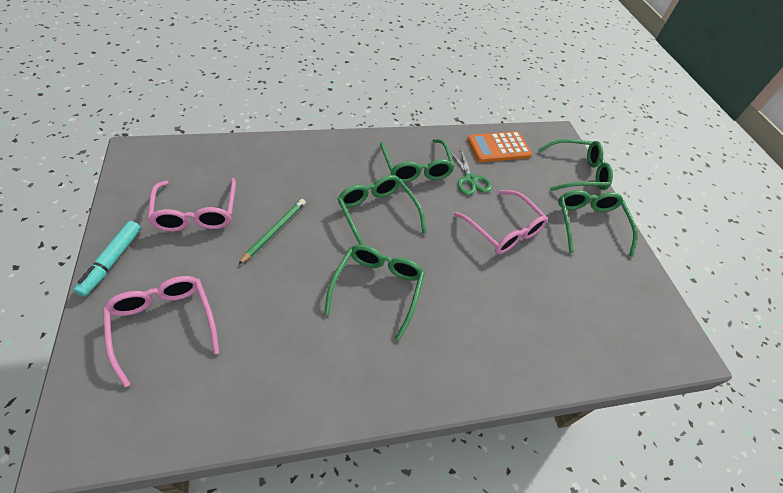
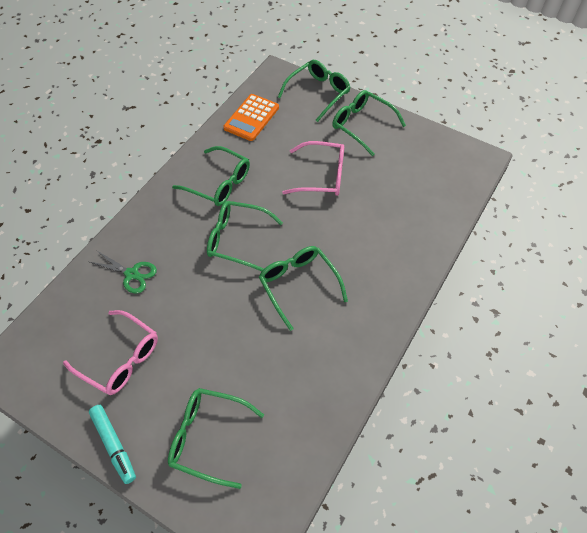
camera: 40 degrees left, 5 degrees up
(164, 324) = (208, 437): pink glasses -> green glasses
(274, 231) = (189, 316): green pencil -> none
(470, 179) = (262, 159): green scissors -> green scissors (132, 274)

